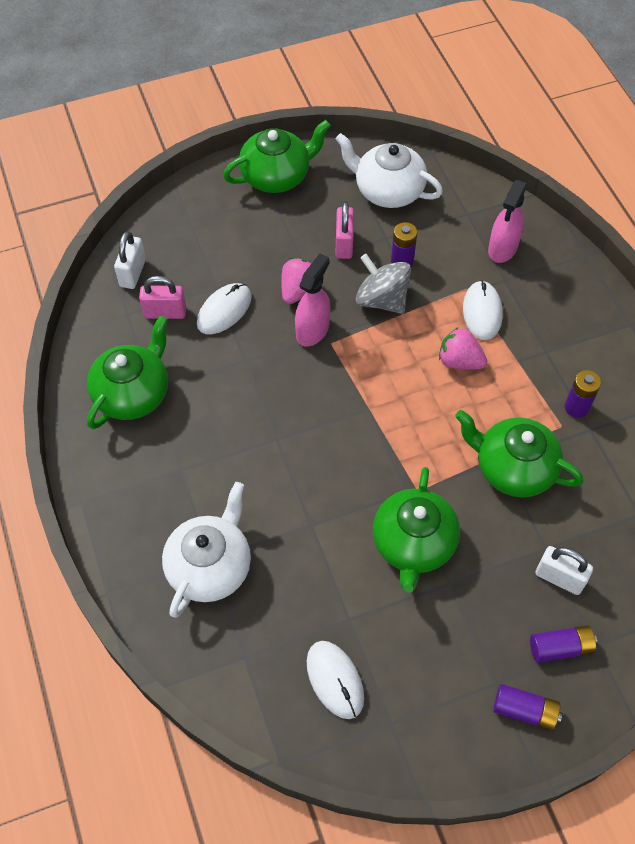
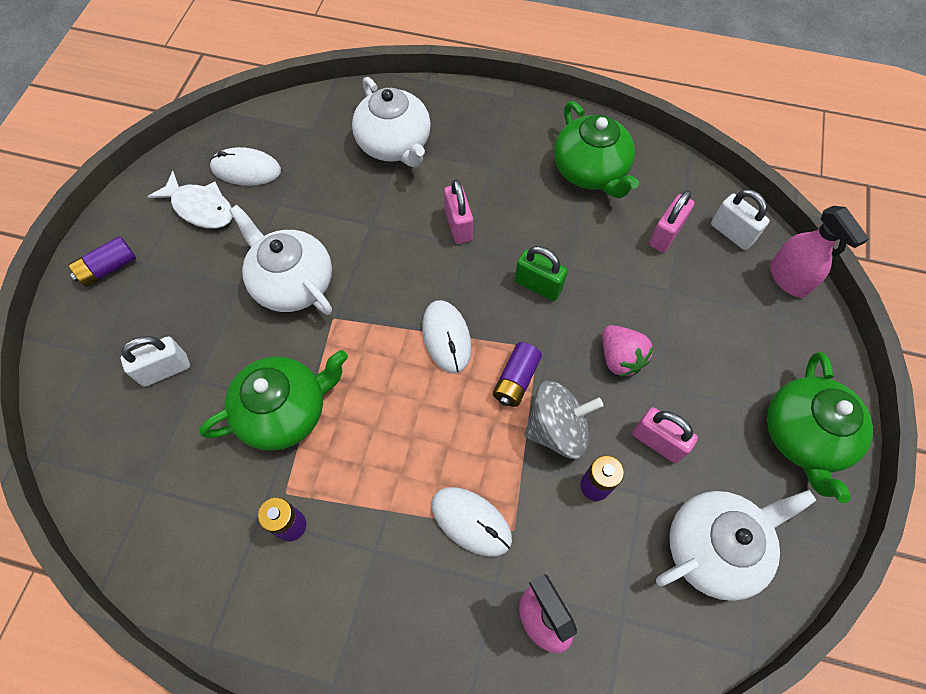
camera: 125 degrees right, 5 degrees up
(224, 310) = (637, 281): white mouse -> white mouse (446, 337)
(262, 457) = (458, 225): none -> pink padlock
(277, 370) = (538, 285): none -> green padlock
(312, 330) = (562, 341): pink spray bottle -> pink spray bottle (788, 279)
(405, 685) = (200, 208): none -> white fish
(413, 544) = (292, 283): green teapot -> white teapot
(459, 361) = (430, 450): pink strawberry -> none
(560, 648) = (119, 326): purple battery -> purple battery (516, 380)

